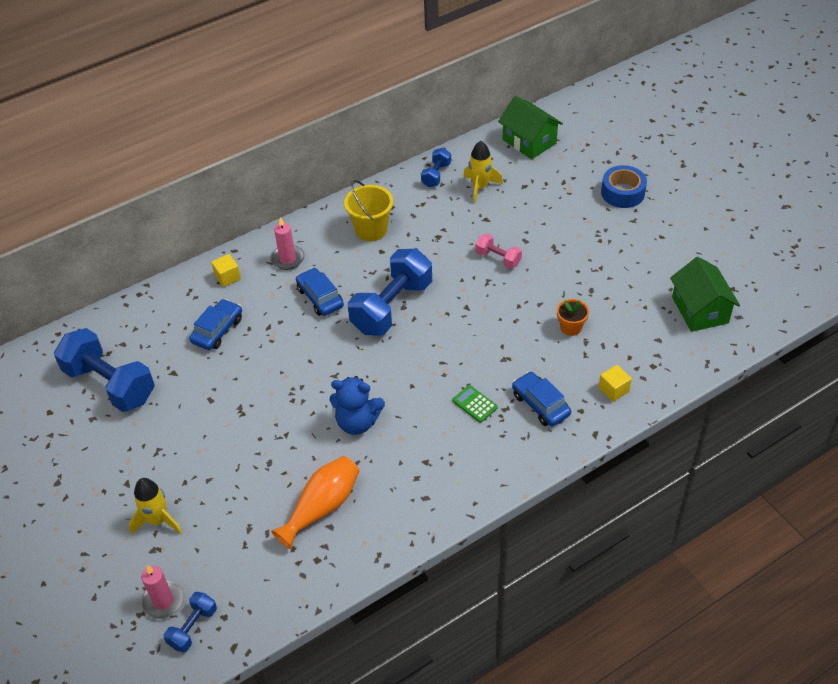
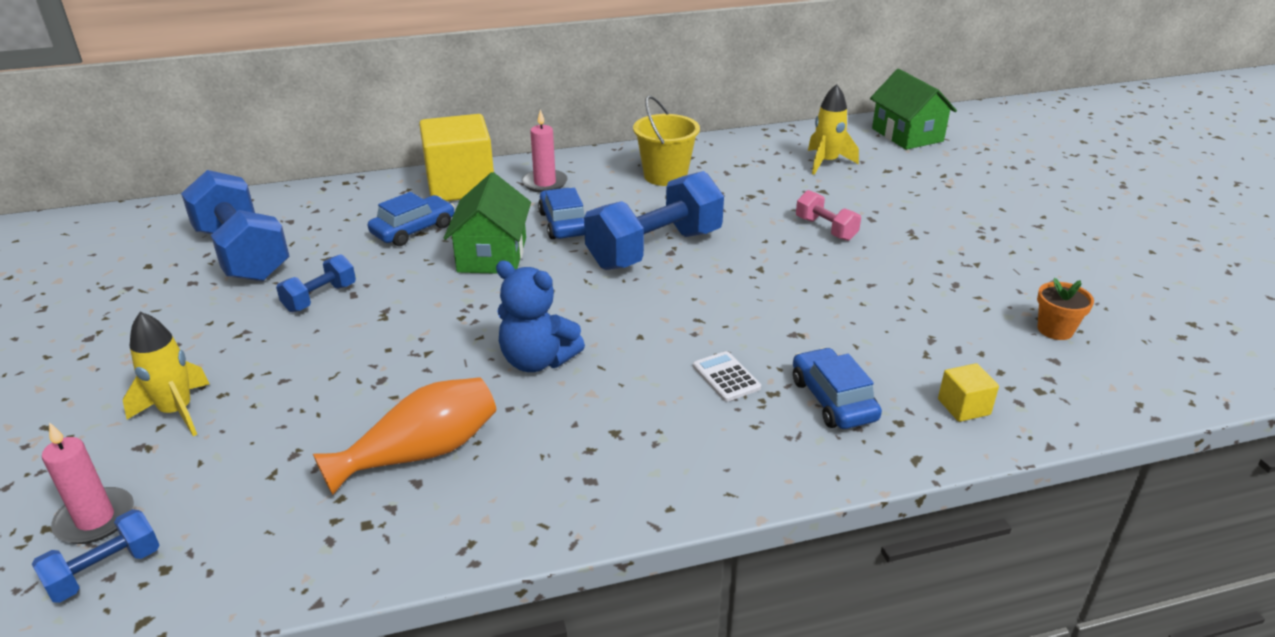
camera: 15 degrees right, 15 degrees down
(227, 277) = (460, 186): yellow cube -> yellow cube, size x2.30
(436, 175) = (773, 144): blue dumbbell -> blue dumbbell (320, 298)
(474, 404) = (726, 377): green calculator -> white calculator
(571, 327) = (912, 319): orange flower pot -> orange flower pot (1055, 330)
(622, 193) = (1027, 197): blue tape -> none
(700, 310) = (1132, 338): green house -> green house (492, 255)

